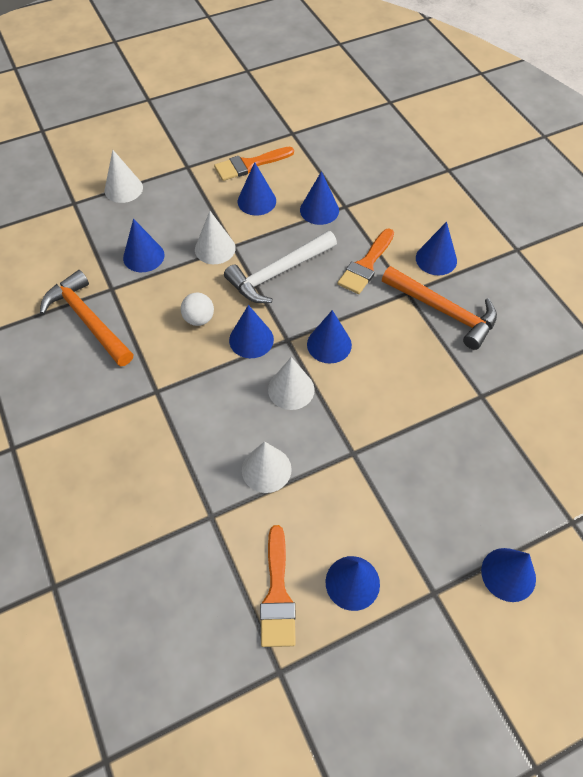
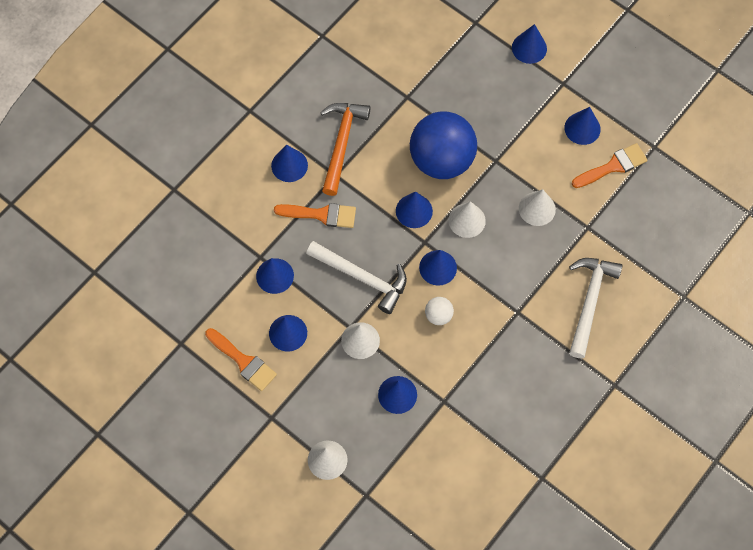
camera: 115 degrees left, 10 degrees up
(88, 320) = (483, 400): orange hammer -> none
(120, 470) = (589, 301): none -> white hammer
(380, 396) = (441, 160): none -> blue ball

